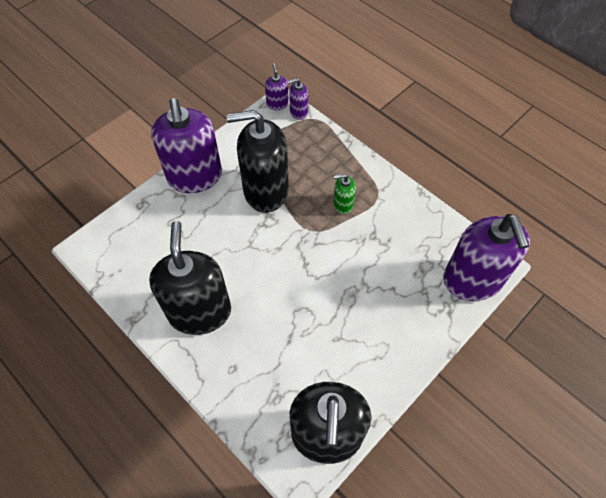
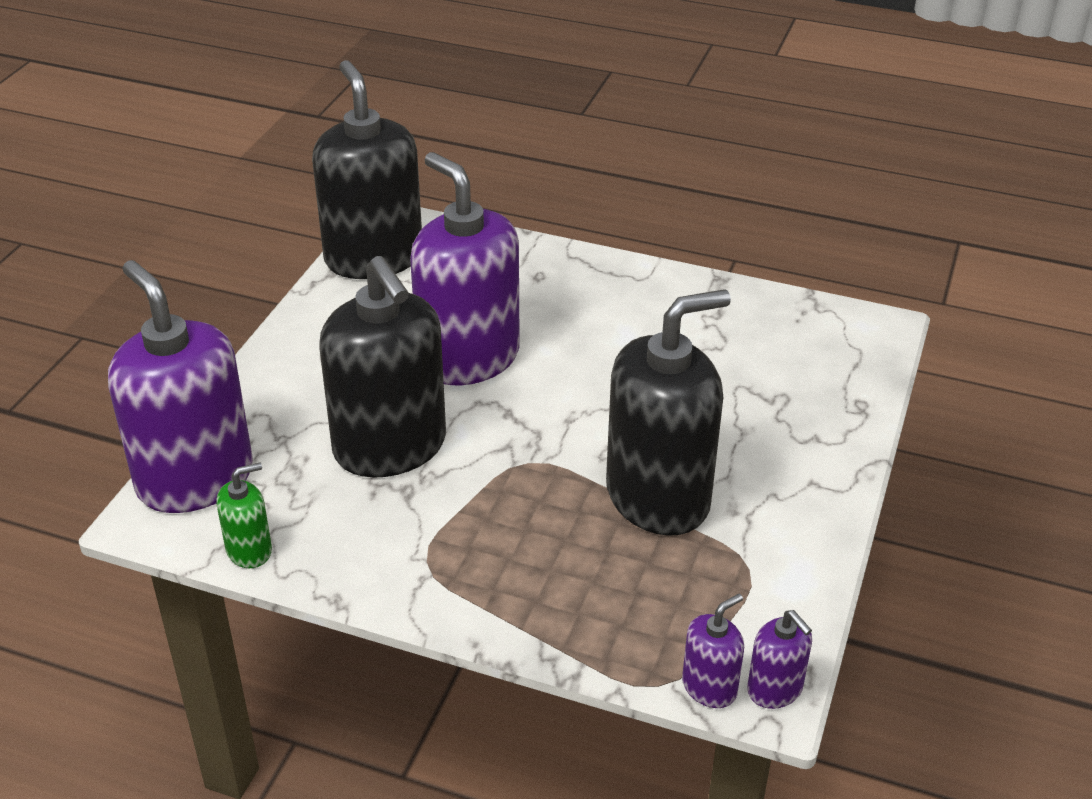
camera: 155 degrees right, 20 degrees down
(195, 176) = (812, 477): purple soap dispenser -> purple soap dispenser (468, 358)
(200, 312) = (632, 312): black soap dispenser -> black soap dispenser (390, 447)
(343, 204) = (491, 523): green soap dispenser -> green soap dispenser (249, 550)

